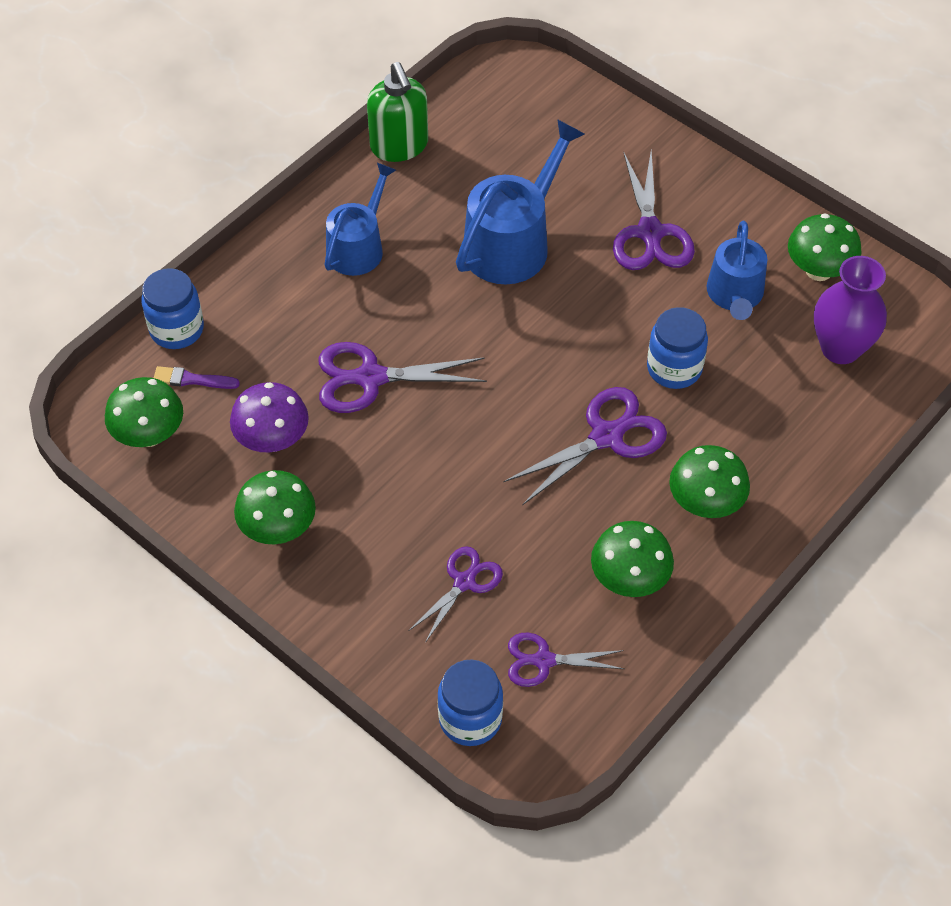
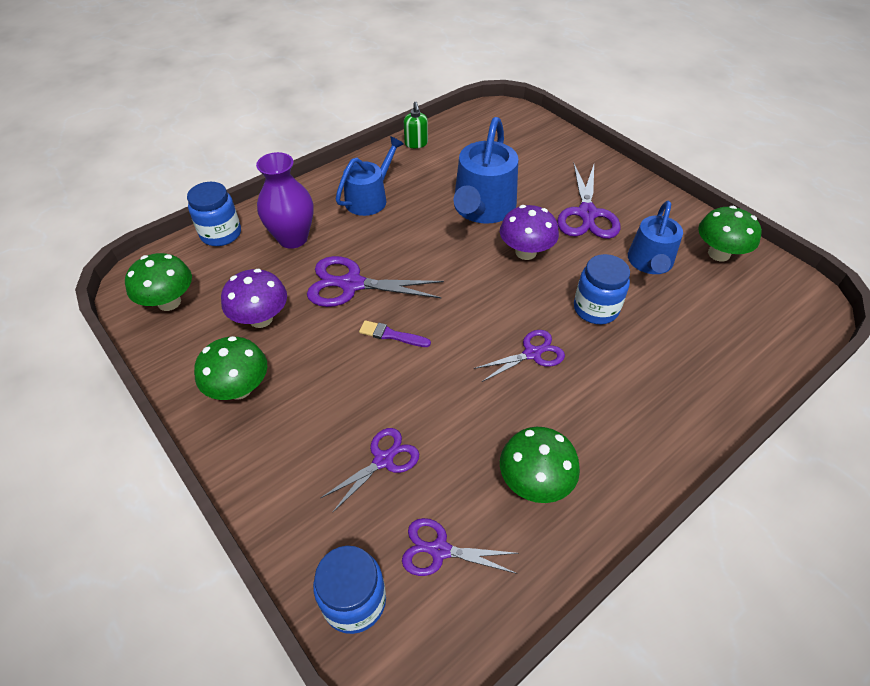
camera: 10 degrees right, 5 degrees down
(192, 379) = (217, 268): purple brush -> purple brush (391, 335)
(399, 146) = (416, 144): green soap dispenser -> green soap dispenser, size x0.57
(512, 243) = (482, 208): blue watering can -> blue watering can turned 150 degrees clockwise
(579, 301) = (525, 252): none -> purple mushroom
(606, 437) = (532, 353): purple scissors -> purple scissors, size x0.63
(705, 503) = (612, 422): green mushroom -> none
(840, 348) = (737, 312): purple vase -> purple vase (293, 238)

